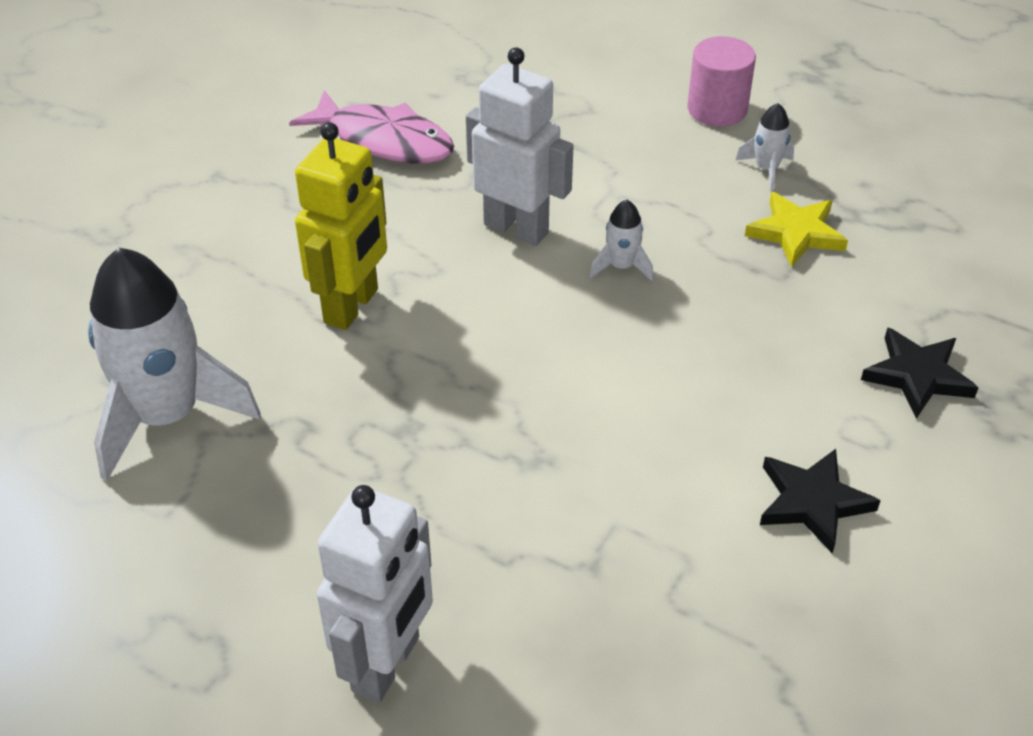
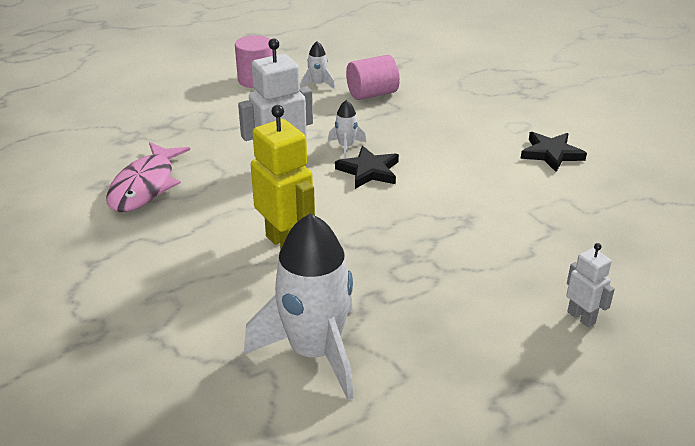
camera: 60 degrees left, 10 degrees down
(384, 140) = (145, 186): pink fish -> pink fish turned 135 degrees clockwise
(387, 664) = (581, 317): white robot -> white robot, size x0.54
(796, 233) = (372, 94): yellow star -> pink cylinder
(917, 376) = (493, 101): black star -> black star (369, 171)

